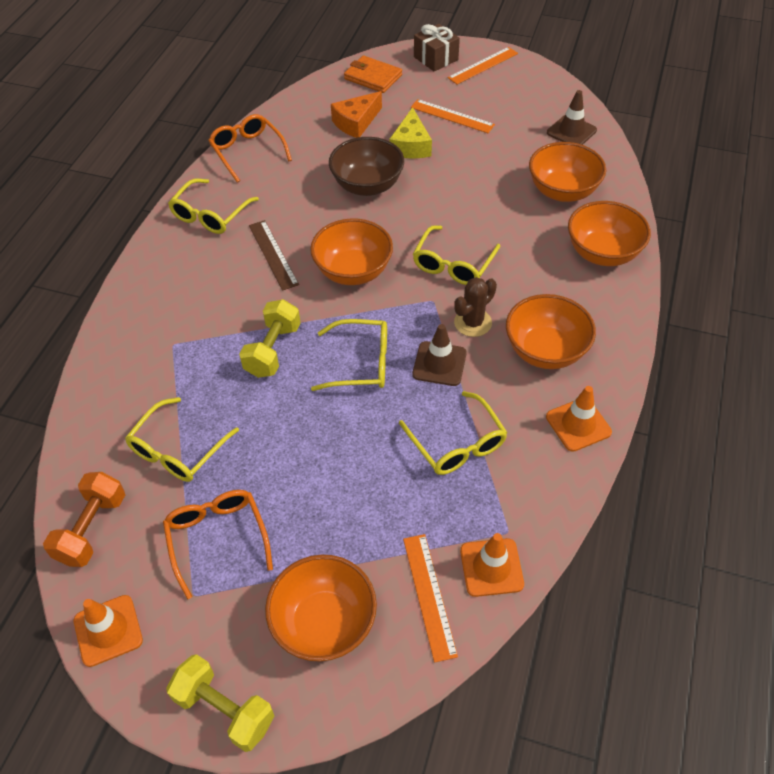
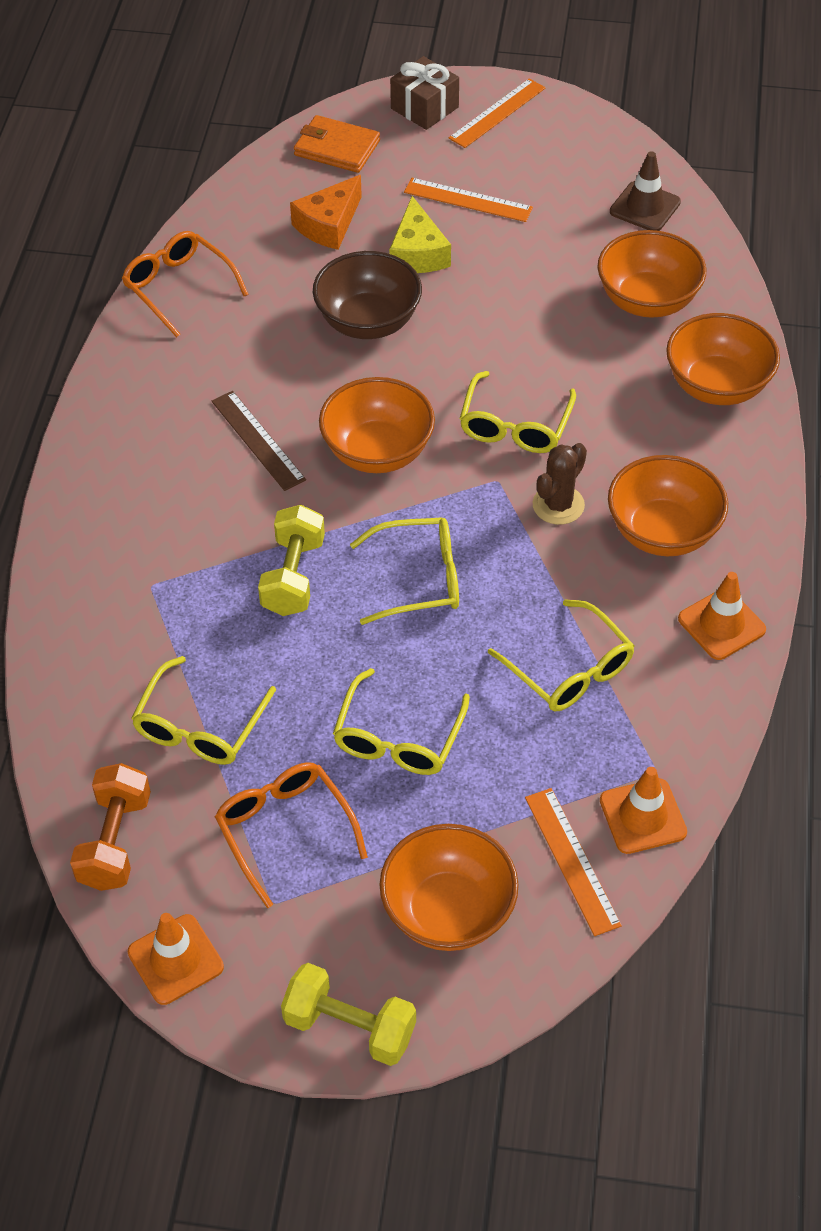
camera: 10 degrees left, 0 degrees up
(210, 214) = (150, 391): yellow glasses -> yellow glasses (398, 737)
(439, 364) = (524, 567): brown traffic cone -> none

